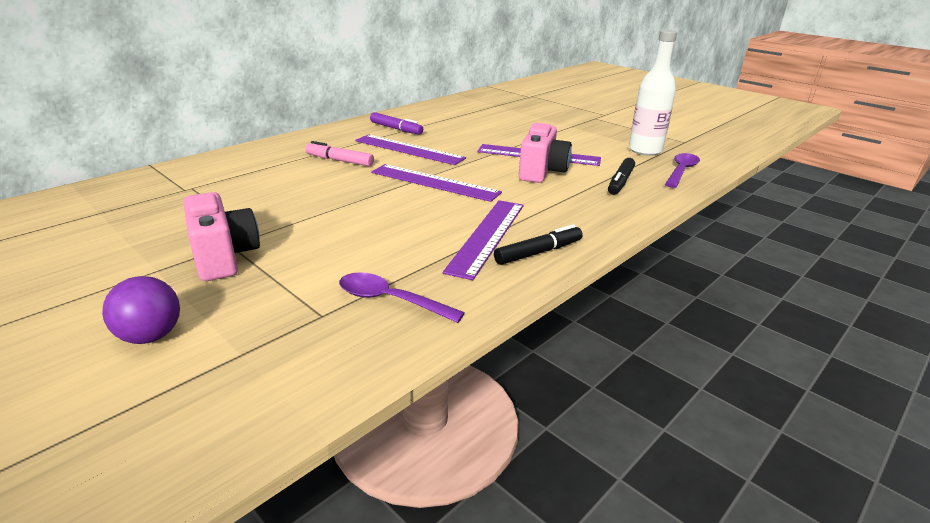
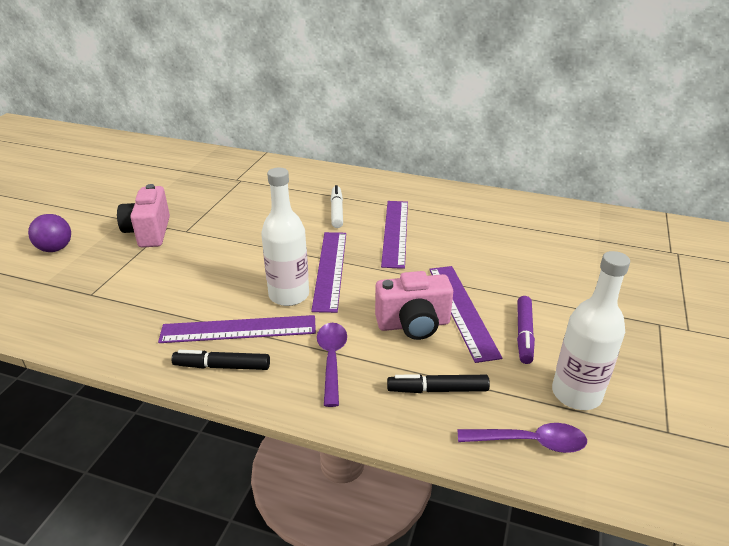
camera: 65 degrees right, 5 degrees up
(224, 257) = (149, 232): pink camera -> pink camera turned 135 degrees clockwise
(340, 161) = (336, 211): pink marker -> white marker
(390, 300) = (116, 314): purple spoon -> purple spoon (331, 359)
(396, 129) = (441, 209): purple marker -> purple marker (524, 334)
(455, 205) = (289, 295): none -> white bottle
(538, 252) = (222, 366): black marker -> black marker turned 150 degrees clockwise

